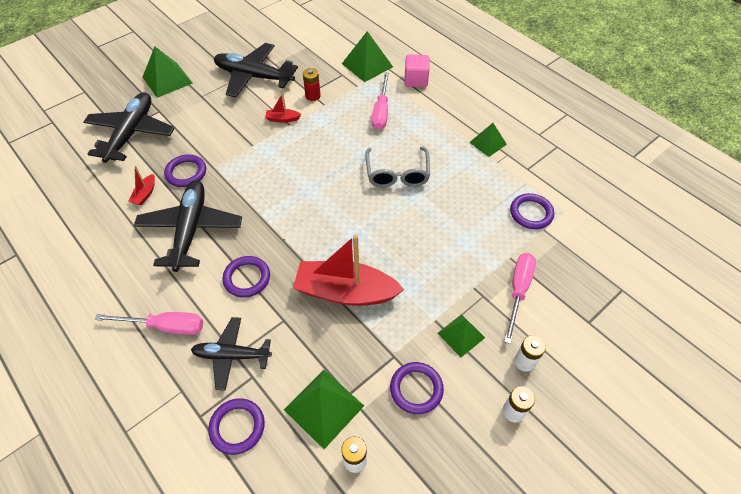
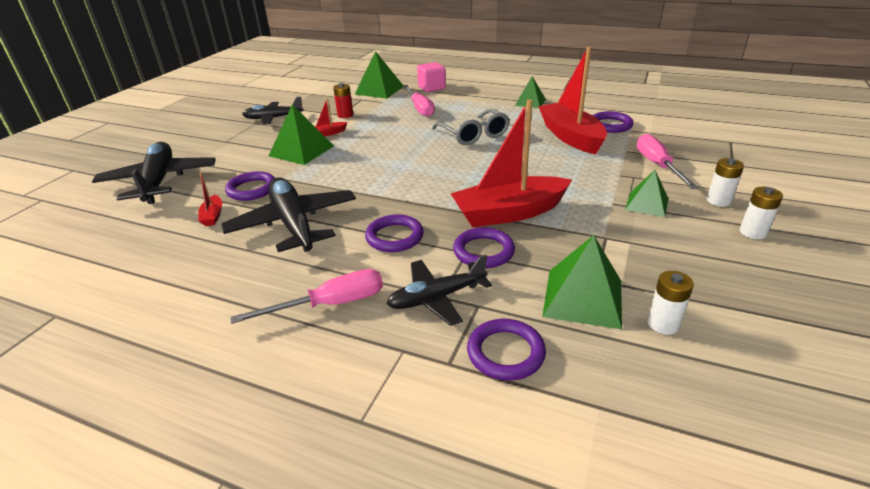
camera: 25 degrees left, 20 degrees down
(167, 80) = (176, 140): green pyramid -> green pyramid (301, 151)
(254, 76) = (273, 118): black plane -> black plane, size x0.63
(416, 389) = (654, 250): purple ring -> purple ring (483, 251)
(478, 214) = (570, 137): none -> red boat

